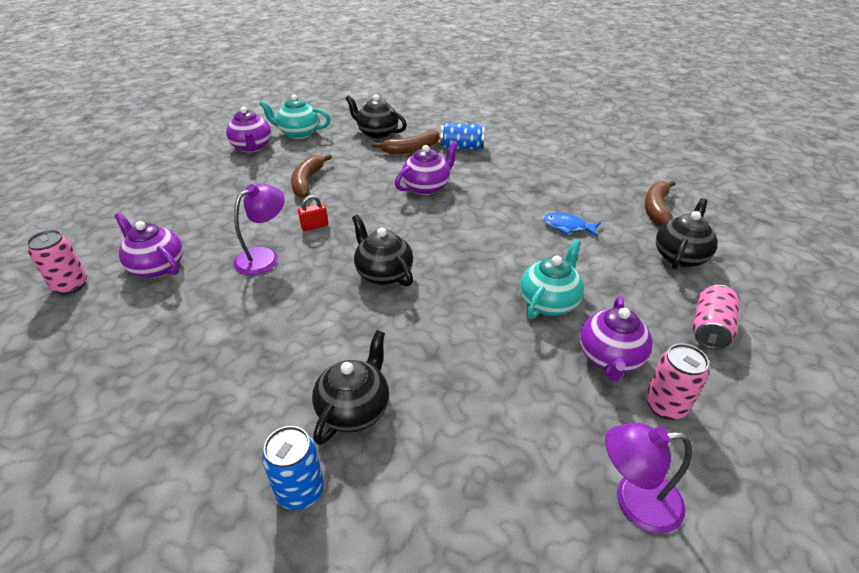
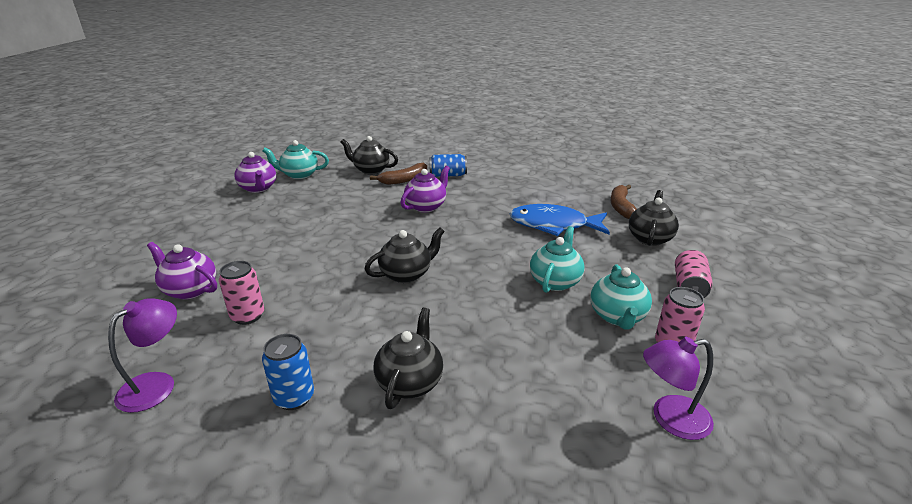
camera: 10 degrees left, 10 degrees down
(70, 285) = (105, 313): pink can -> pink can (247, 316)
(264, 256) = (293, 272): purple lamp -> purple lamp (156, 384)
(300, 491) = (378, 453): blue can -> blue can (294, 397)
(307, 181) = (317, 210): brown banana -> none
(314, 226) = (333, 244): red padlock -> none
(383, 273) = (406, 274): black teapot -> black teapot turned 105 degrees clockwise
(567, 226) = (553, 225): blue fish -> blue fish, size x2.01
(610, 358) = (617, 316): purple teapot -> turquoise teapot

